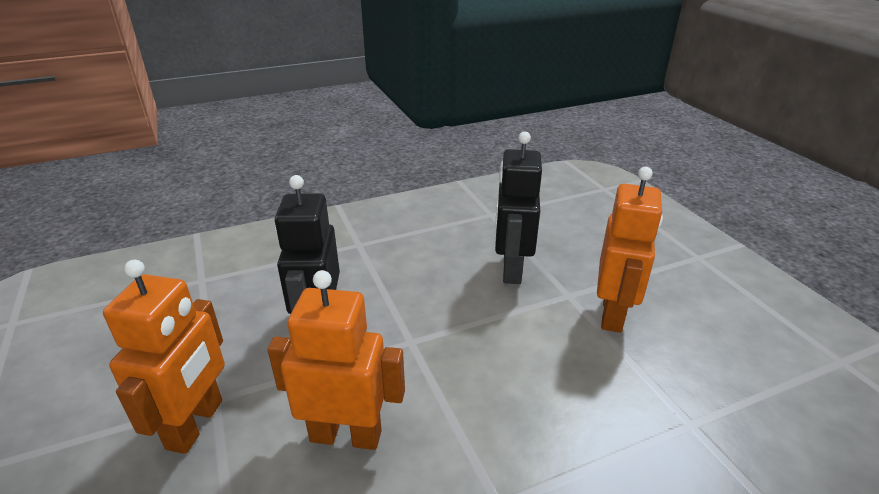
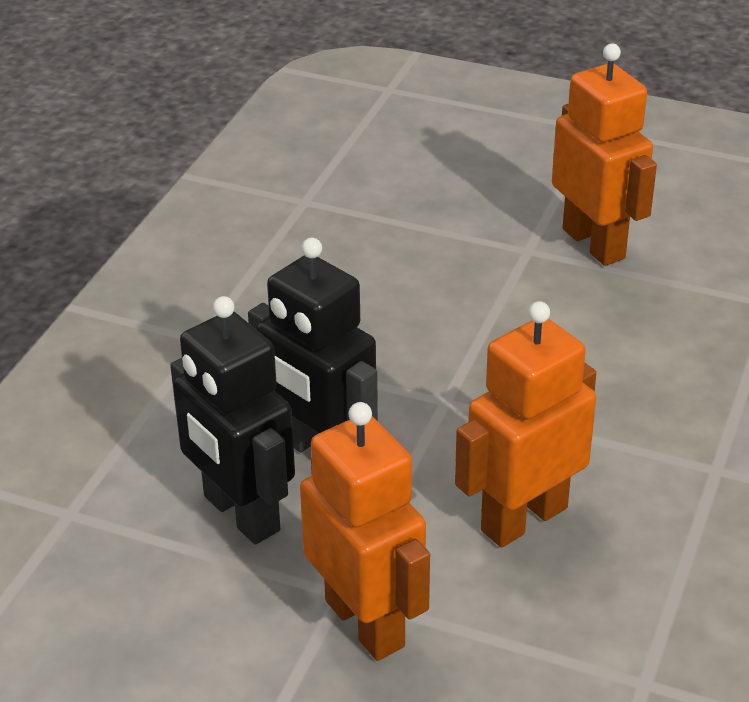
camera: 45 degrees left, 5 degrees up
(511, 269) = (431, 257): black robot -> black robot (240, 514)

